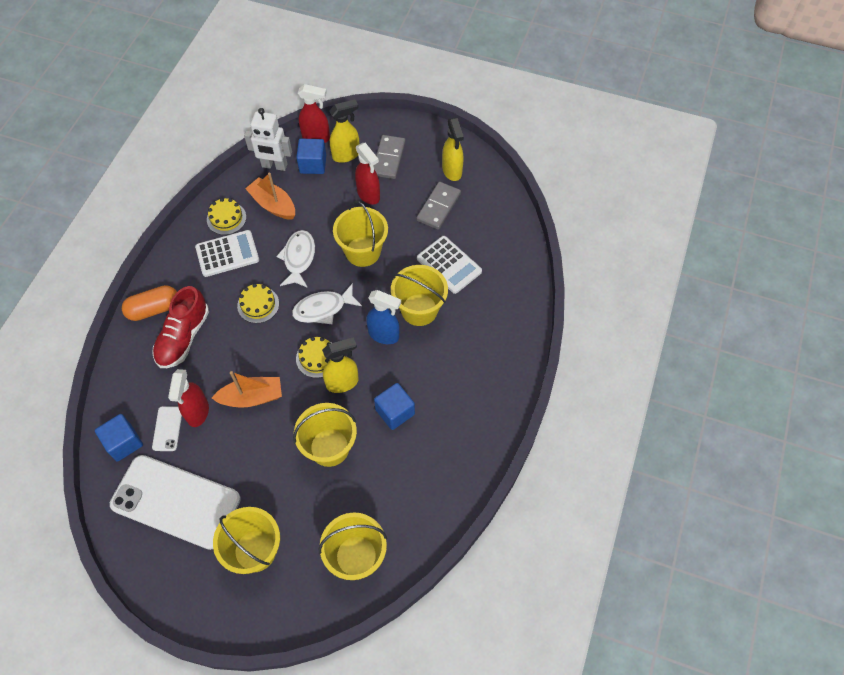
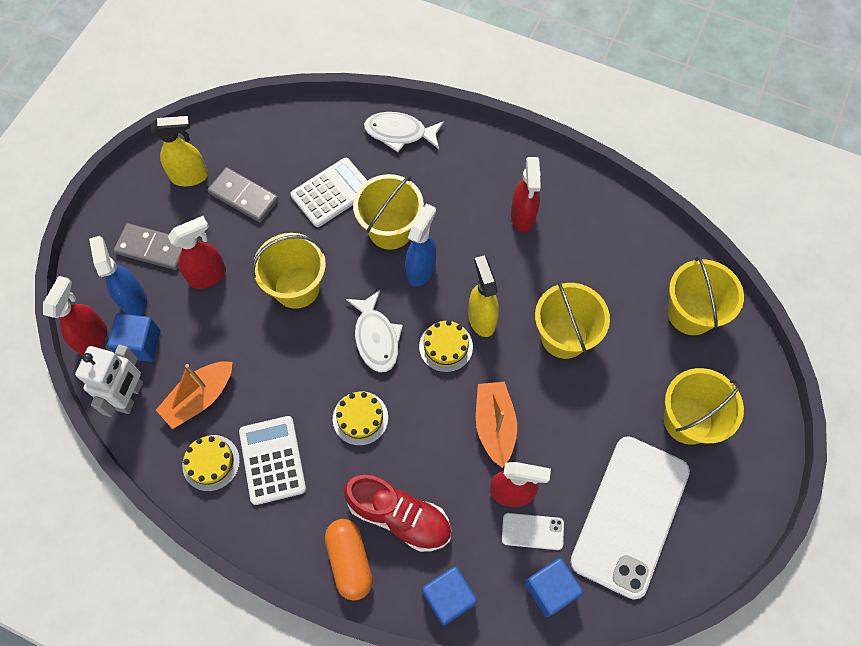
camera: 85 degrees left, 5 degrees up
(299, 258) = (295, 366): white fish -> white fish (399, 133)
(346, 155) = (134, 300): yellow spray bottle -> blue spray bottle
(395, 412) = (522, 264): blue cube -> blue cube (448, 597)
(442, 410) = (523, 217): none -> red spray bottle

